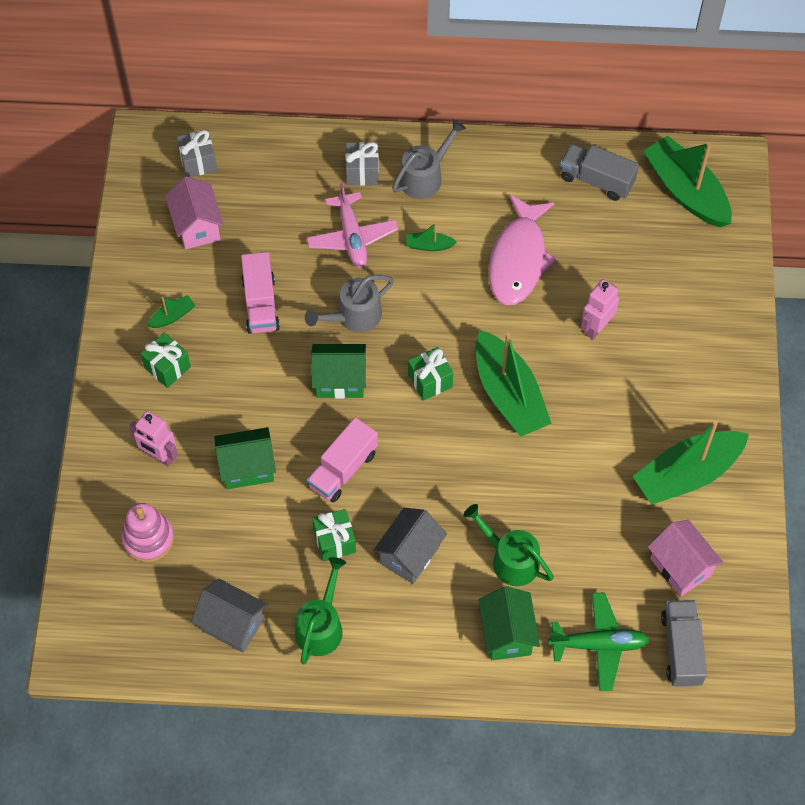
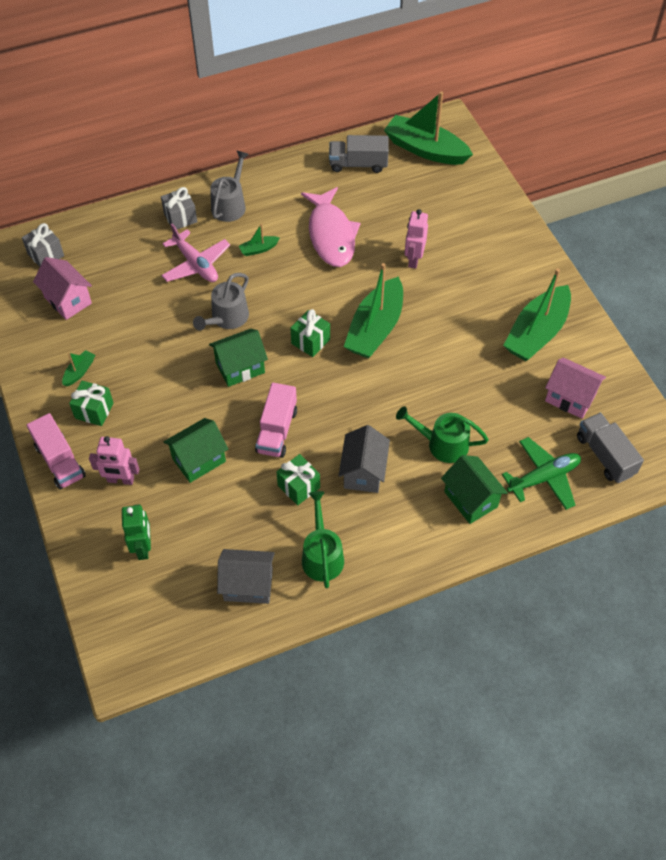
camera: 25 degrees left, 5 degrees down
(148, 539) = (143, 547): pink stacking toy -> green robot
(260, 304) = (148, 336): pink truck -> pink truck (60, 461)
(508, 394) = (375, 328): green boat -> green boat turned 75 degrees clockwise

